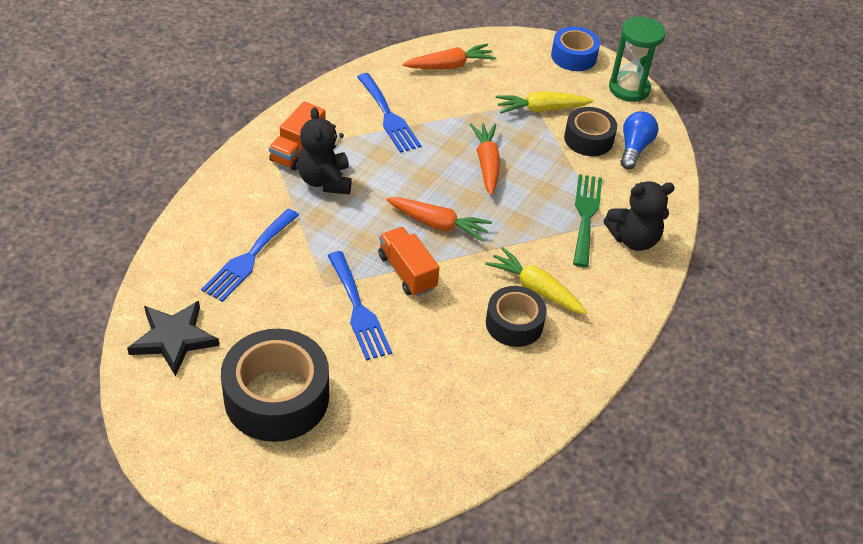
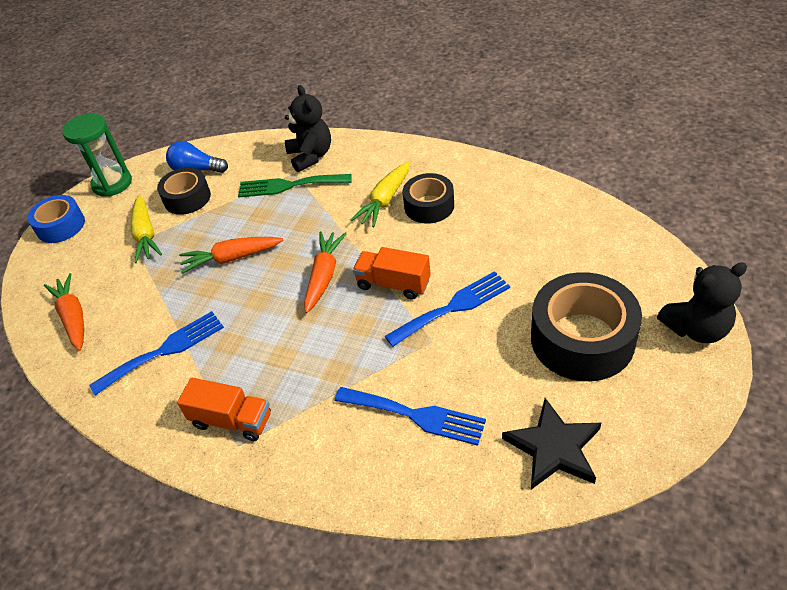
camera: 90 degrees left, 0 degrees up
(325, 181) = (280, 380): black teddy bear -> black teddy bear (696, 329)
(407, 272) = (393, 284): orange truck -> orange truck turned 60 degrees clockwise

